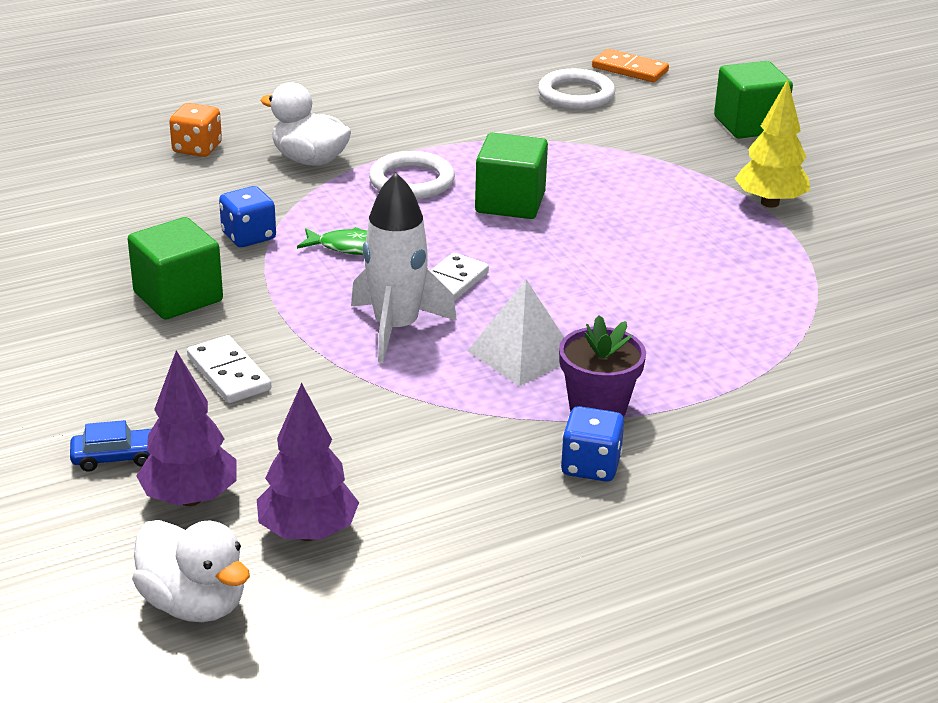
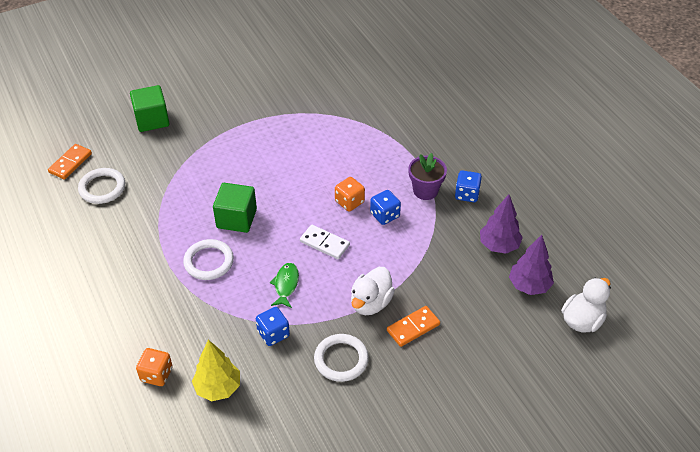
camera: 90 degrees left, 15 degrees up
(116, 457) = (489, 365): blue car -> none
(178, 297) = (341, 359): green cube -> white ring
(190, 498) = (514, 331): purple tree -> purple tree (499, 245)
(229, 373) = (413, 327): white domino -> orange domino
(309, 160) = (178, 312): white duck -> white duck (371, 303)
(396, 328) = (366, 262): white rocket -> none
(522, 354) = (385, 215): white pyramid -> blue dice
(557, 315) = (349, 202): none -> orange dice
(769, 203) = (240, 121): yellow tree -> yellow tree (218, 388)

